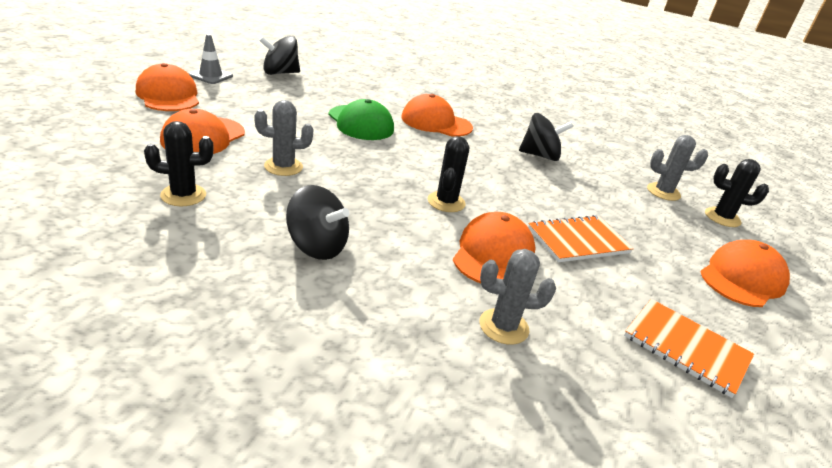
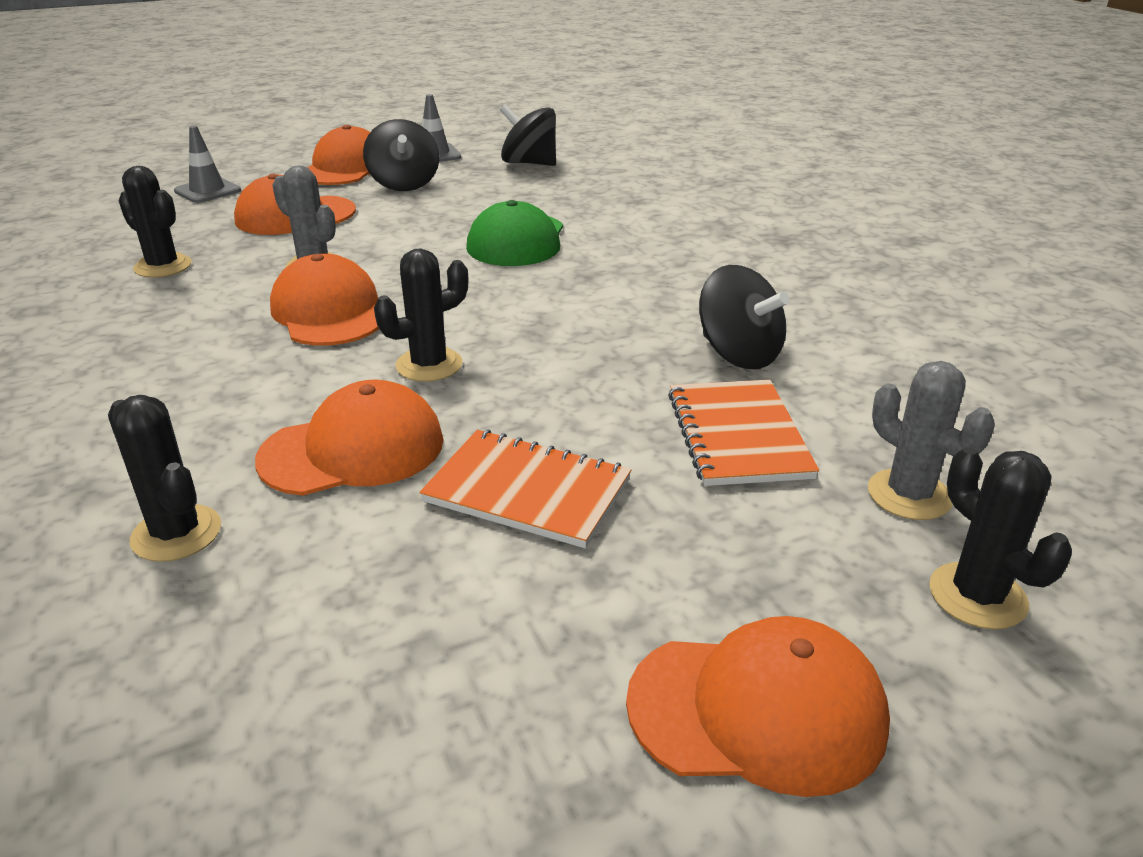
camera: 50 degrees right, 0 degrees up
(95, 132) = (207, 191): none -> grey traffic cone
(317, 246) = (175, 356): black spinning top -> black spinning top (404, 184)
(436, 122) = (640, 264): orange cap -> orange cap (328, 312)
(503, 326) = (176, 533): grey cactus -> black cactus
(686, 348) = (361, 723): orange notebook -> orange notebook (738, 435)

